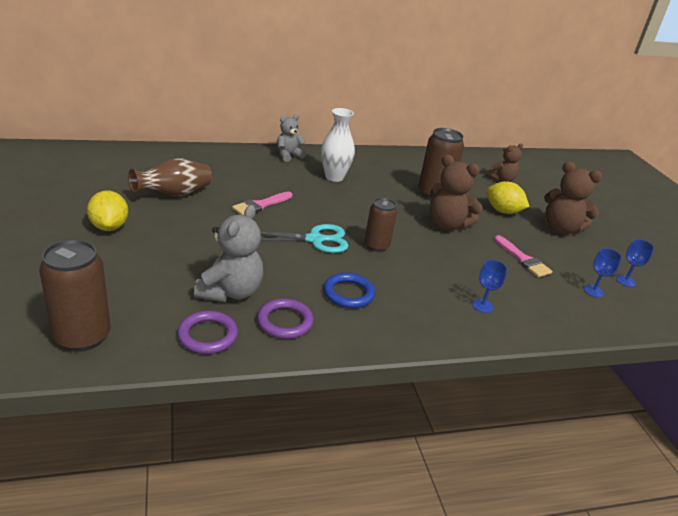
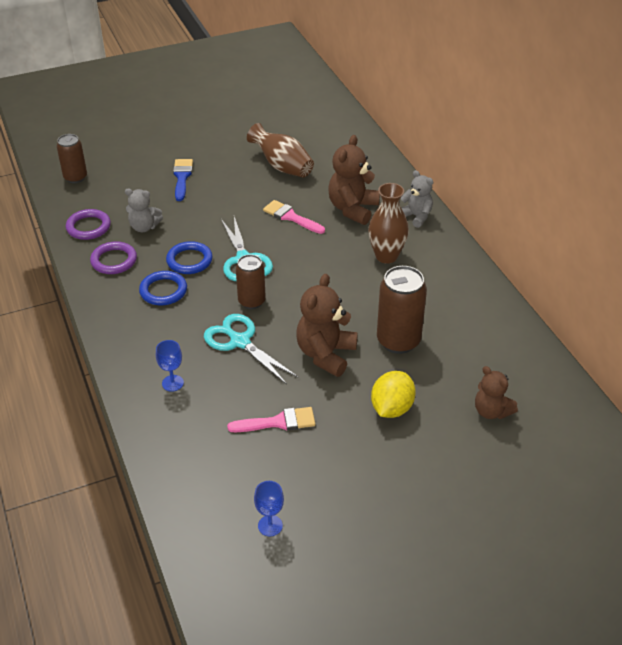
camera: 85 degrees right, 10 degrees up
(82, 336) = (75, 177): brown can -> brown can, size x0.65
(109, 227) = (211, 150): yellow lemon -> none
(149, 253) = (182, 177): none -> blue brush
(231, 292) = (144, 227): grey teddy bear -> grey teddy bear, size x0.64
(304, 270) = (189, 260): none -> blue ring
(334, 177) = (386, 256): white vase -> brown vase
(429, 261) = (240, 342): none -> turquoise scissors
(523, 259) = (277, 422): pink brush -> pink brush turned 150 degrees counterclockwise
(561, 229) = (377, 469): brown teddy bear -> brown teddy bear (353, 209)
(593, 291) = (233, 486): blue goblet -> none

